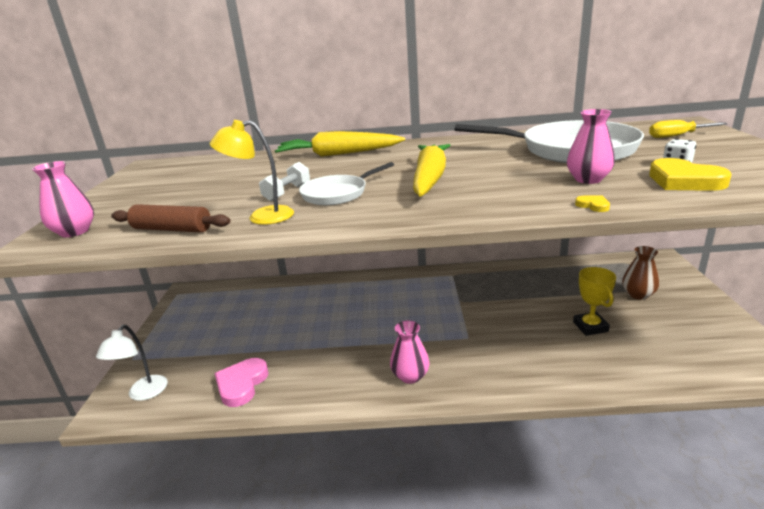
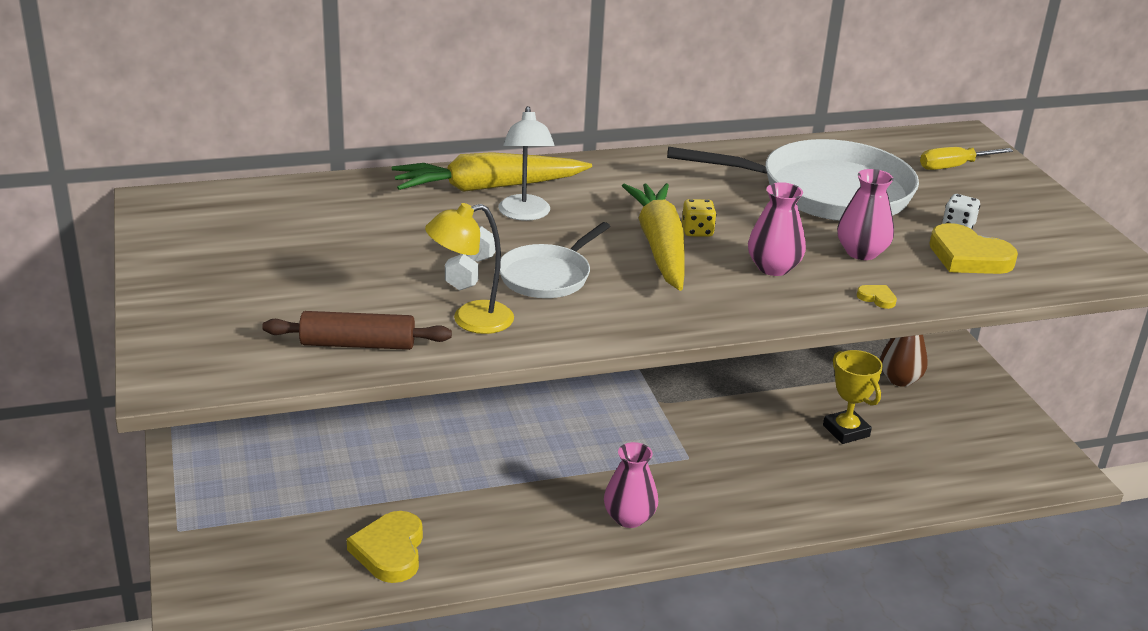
camera: 20 degrees left, 5 degrees up
(75, 232) = (206, 351): pink vase -> pink vase (773, 268)
(143, 394) = (242, 579): white lamp -> white lamp (525, 214)
(241, 384) = (390, 551): pink heart -> yellow heart
(462, 170) = (697, 231): none -> yellow dice

